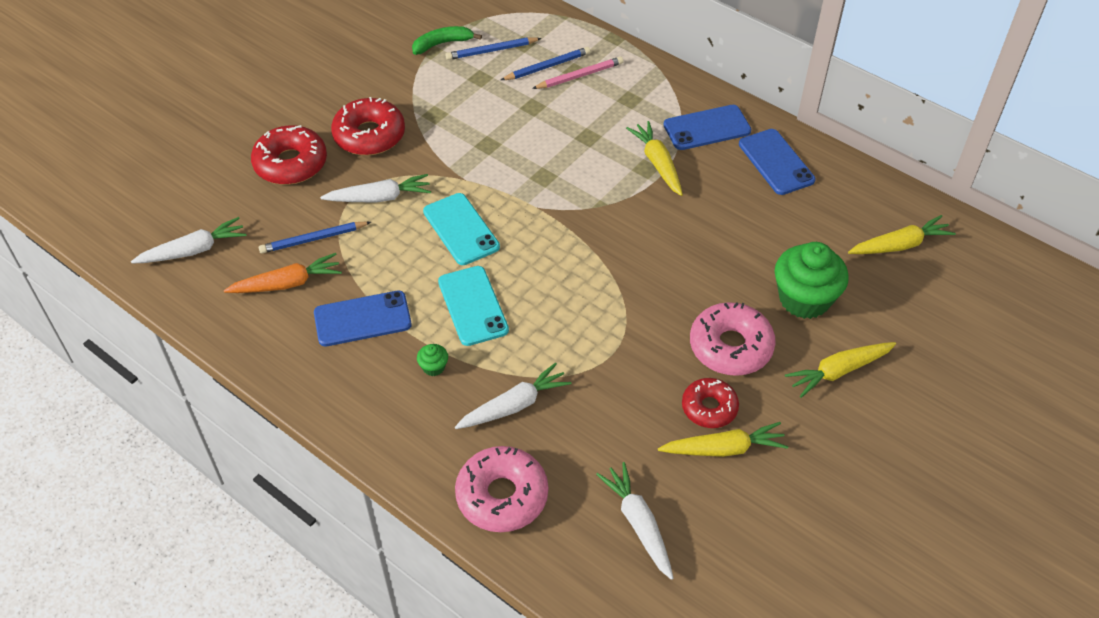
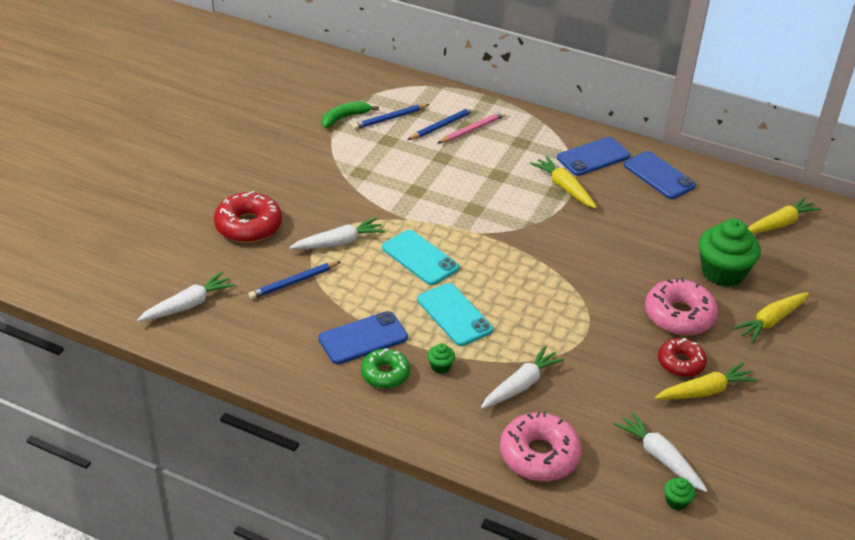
camera: 15 degrees left, 10 degrees down
(287, 283) = (284, 320): orange carrot -> none
(369, 135) = (310, 195): red donut -> none
(370, 367) = (385, 374): none -> green donut
(636, 582) = (676, 501): none -> green cupcake

